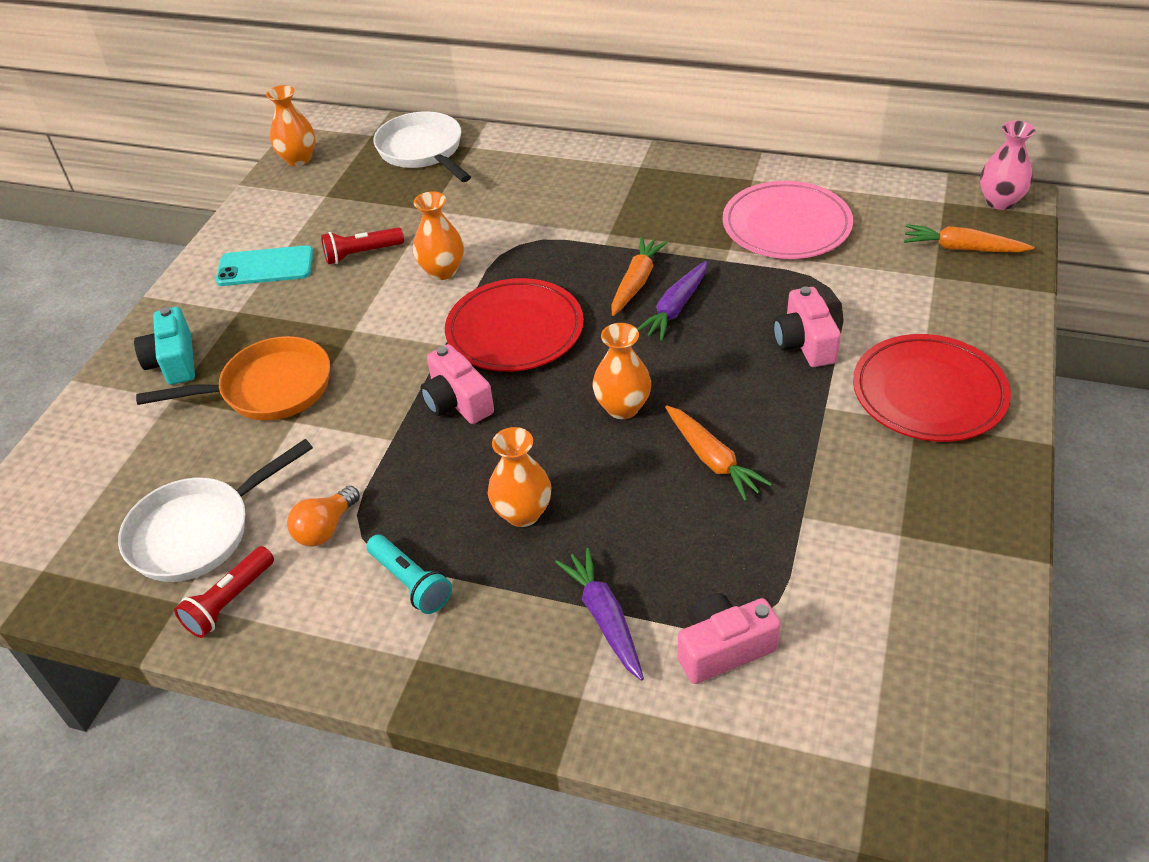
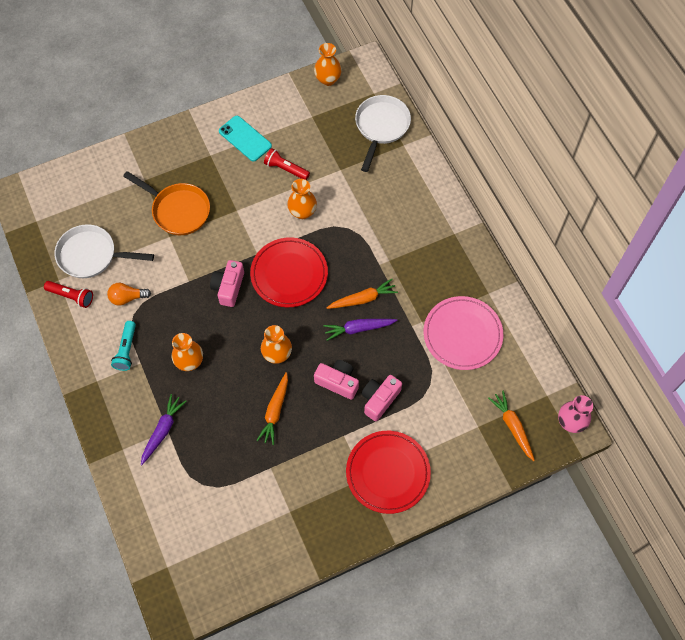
camera: 45 degrees right, 20 degrees up
(174, 361) = (163, 160): turquoise camera -> none
(229, 601) = (71, 296): red flashlight -> red flashlight turned 150 degrees counterclockwise
(723, 649) = (181, 482): pink camera -> pink camera (338, 382)

